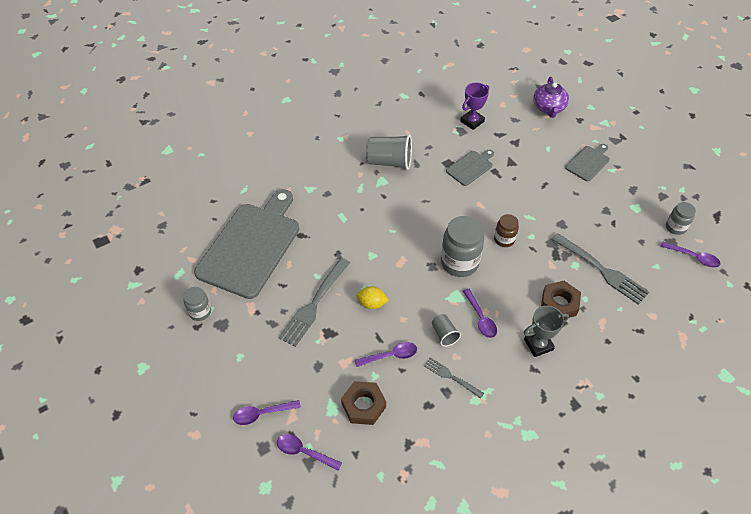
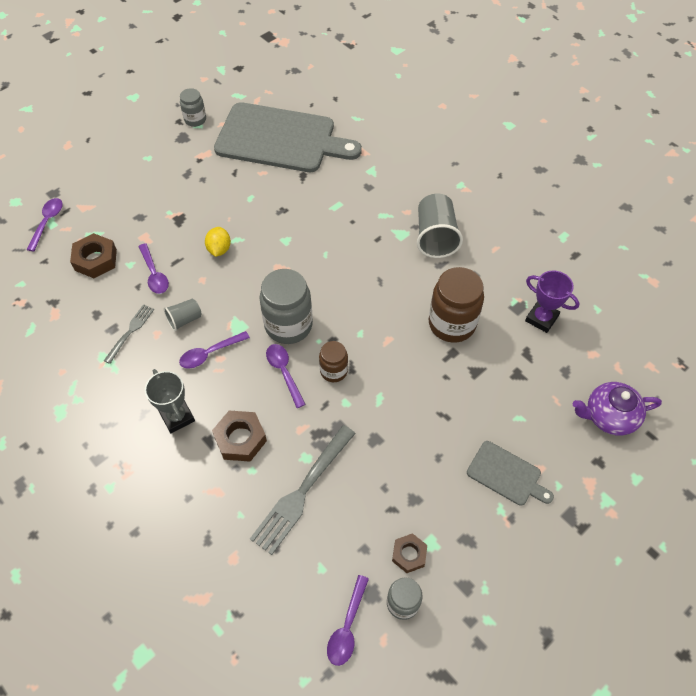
camera: 80 degrees right, 5 degrees up
(262, 414) = (87, 185): purple spoon -> purple spoon (284, 372)
(314, 304) = (213, 201): grey fork -> none
(470, 167) = (452, 324): grey cutting board -> brown jar
(644, 219) = (409, 554): none -> brown nut

